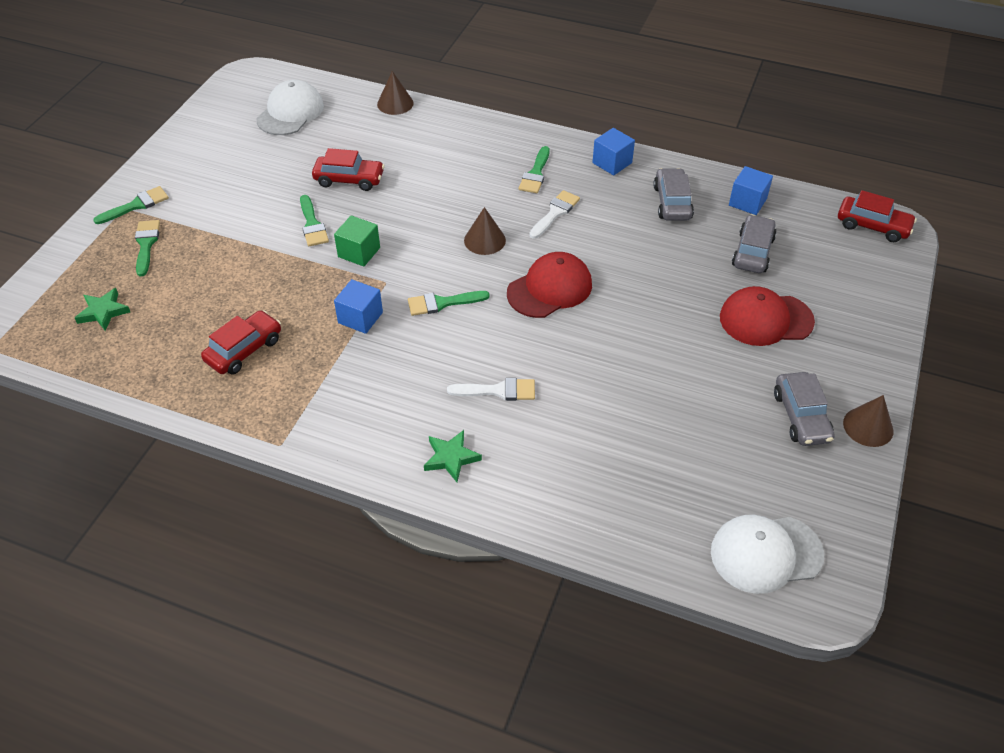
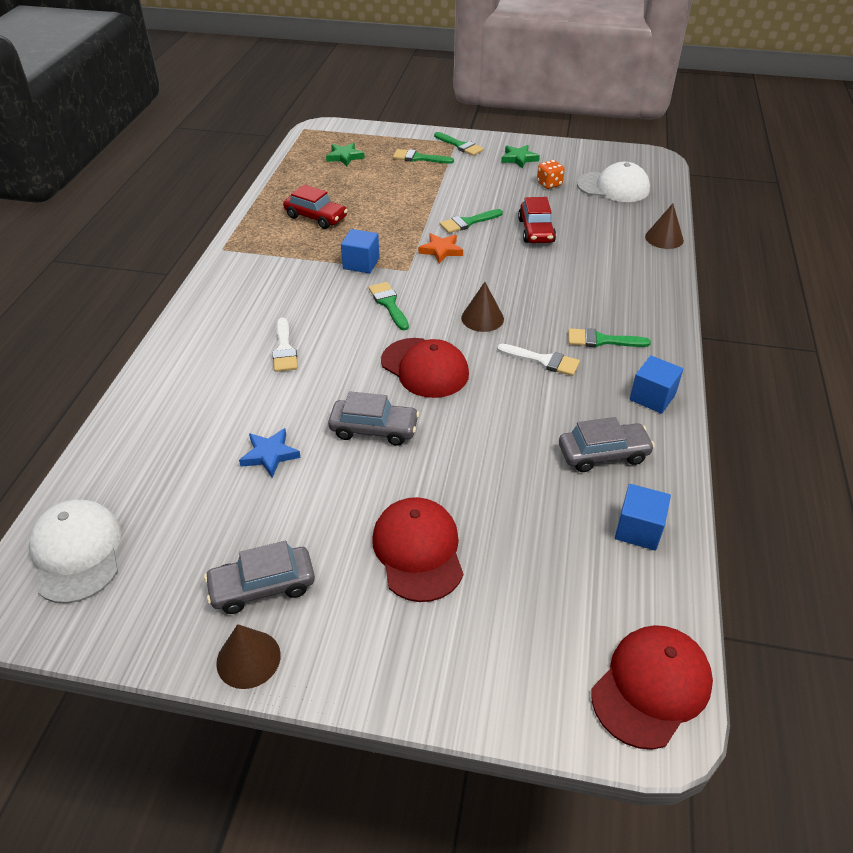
camera: 80 degrees right, 5 degrees down
(146, 244) = (418, 158): green brush -> green brush turned 150 degrees counterclockwise
(262, 153) = (549, 184): none -> orange dice
(359, 252) = (441, 250): green cube -> orange star
(451, 458) = (207, 332): green star -> green star (519, 159)
(652, 407) = (270, 455): none -> blue star
(752, 252) = (539, 536): grey car -> grey car (374, 429)
(872, 226) = (651, 687): red car -> red cap

